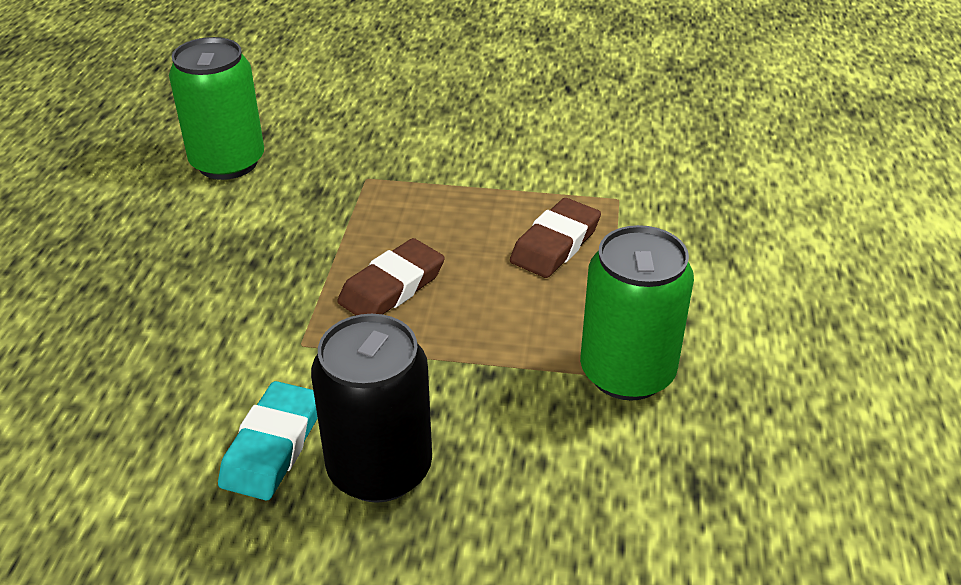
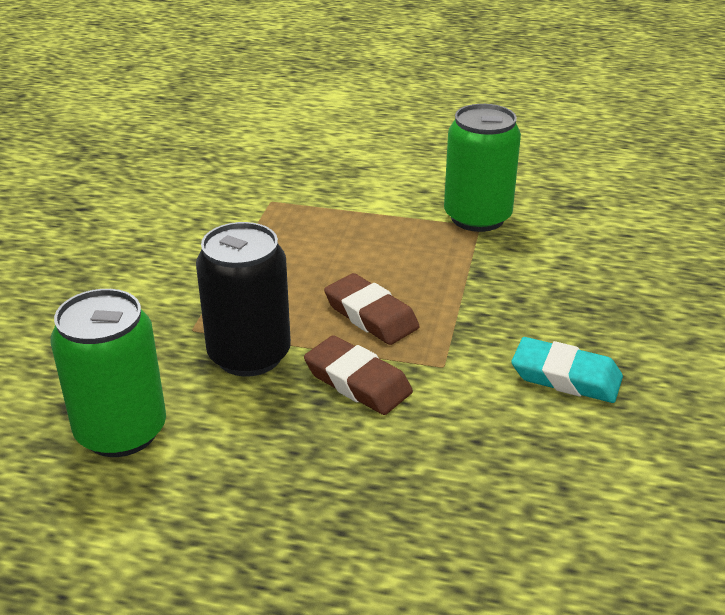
camera: 85 degrees left, 5 degrees down
(379, 469) = (581, 323): black can -> black can (249, 355)
(555, 244) = (326, 233): brown eraser -> brown eraser (357, 381)

